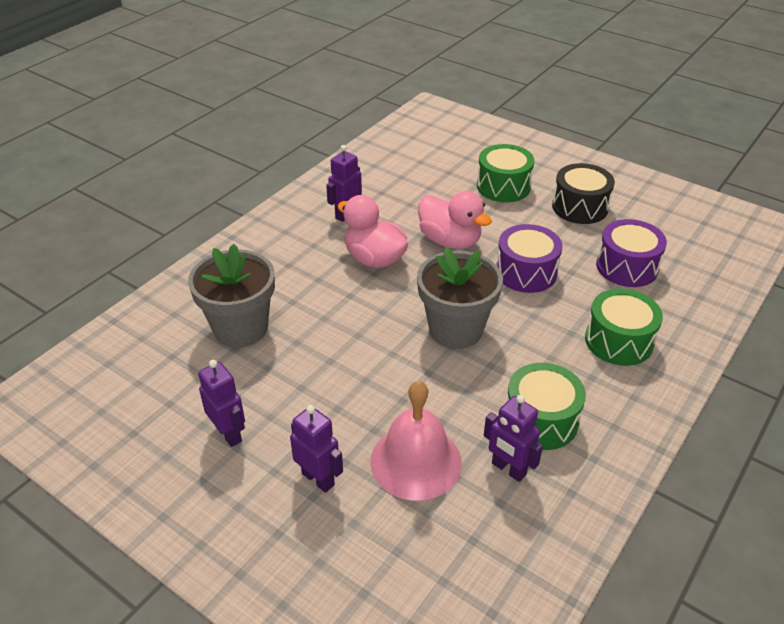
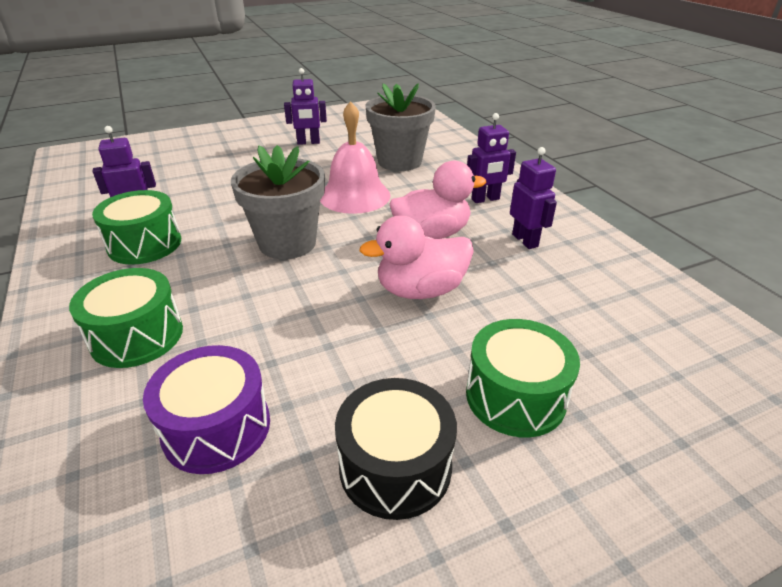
camera: 120 degrees right, 5 degrees down
(318, 479) = (238, 157): purple robot -> purple robot (485, 199)
(416, 461) = (199, 186): pink bell -> pink bell (354, 195)
(526, 272) = (311, 322): purple drum -> none

